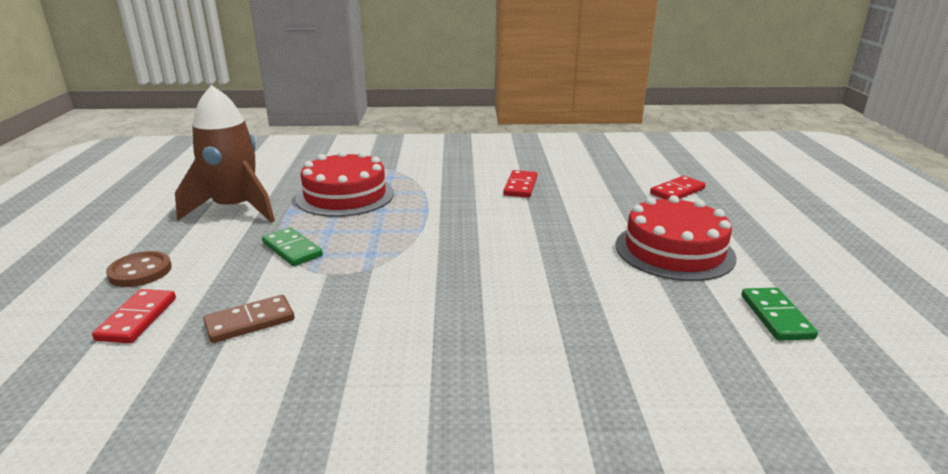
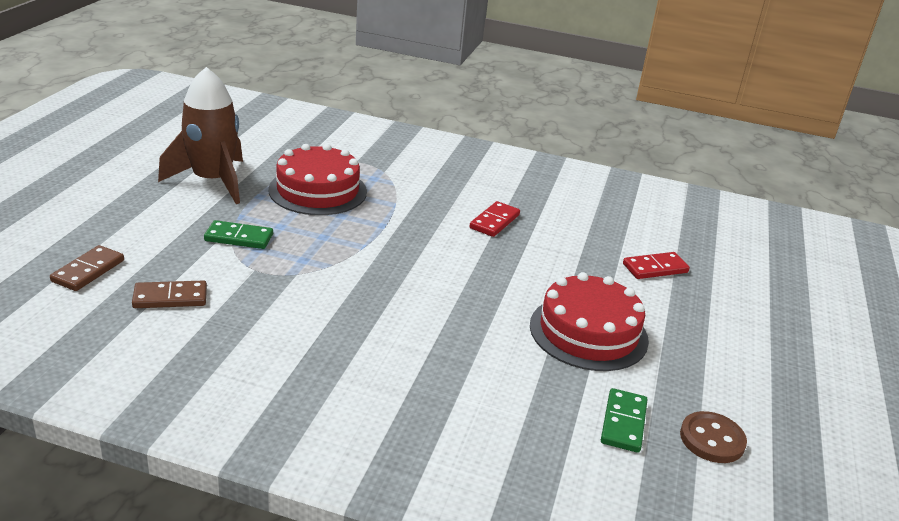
camera: 15 degrees right, 5 degrees up
(137, 319) = (88, 271): red domino -> brown domino
(140, 271) = (107, 227): brown button -> brown button (712, 439)
(292, 249) = (239, 237): green domino -> green domino turned 60 degrees counterclockwise

